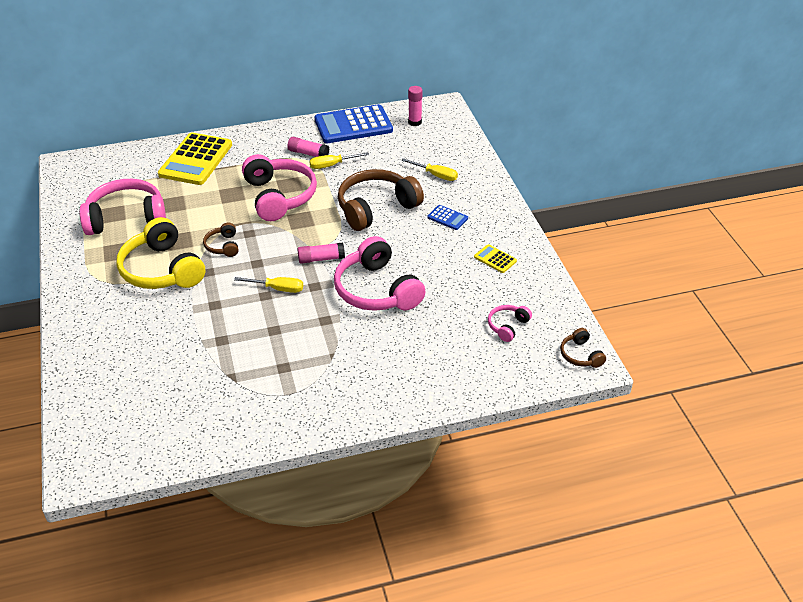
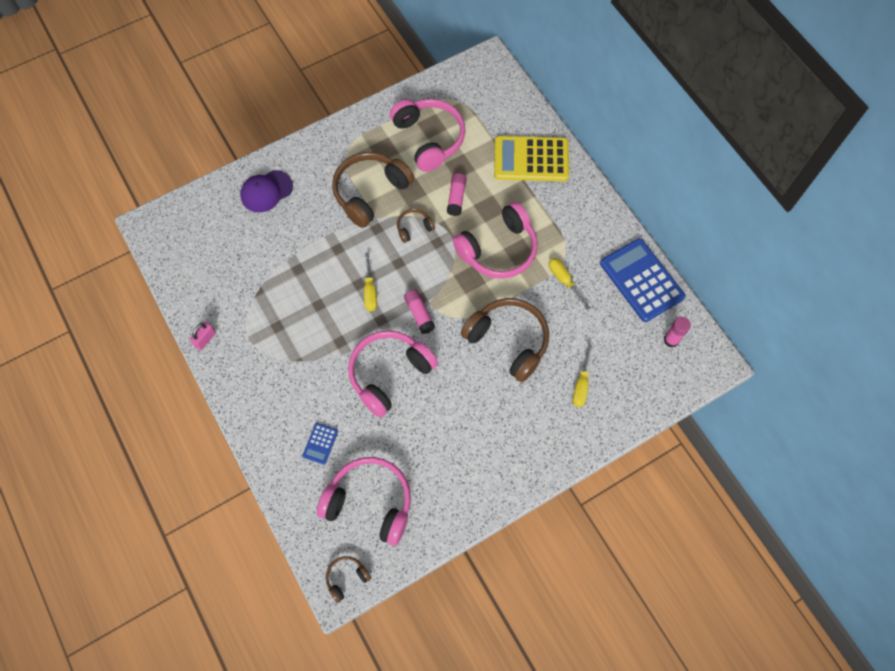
camera: 75 degrees right, 25 degrees up
(105, 352) = (266, 191): none -> purple cap
(162, 270) = (370, 193): yellow headphones -> brown headphones
(269, 434) = (205, 339): none -> pink padlock
(308, 153) = (576, 253): pink glue stick -> pink glue stick (456, 198)
(447, 218) = (514, 413): blue calculator -> blue calculator (320, 443)
(495, 259) = (463, 472): yellow calculator -> none
(507, 326) = (370, 502): pink headphones -> pink headphones, size x2.13

